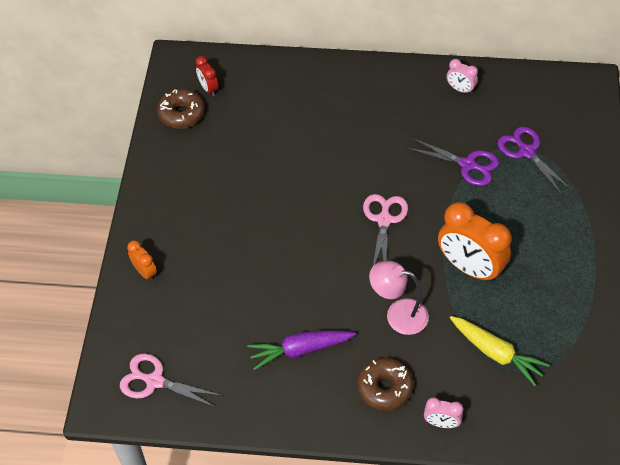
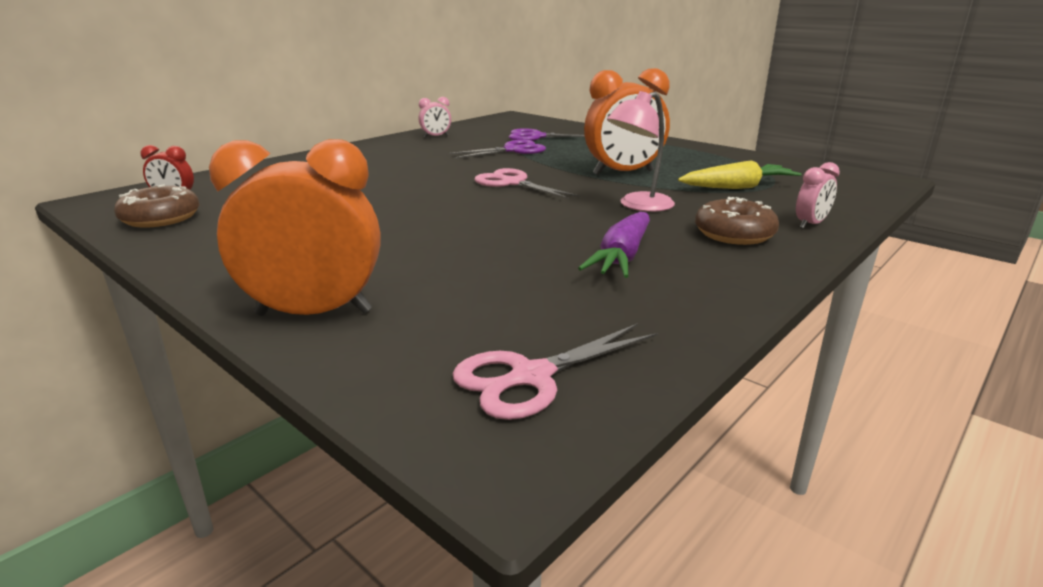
camera: 55 degrees left, 30 degrees down
(145, 272) = (314, 313): orange clock -> orange clock, size x2.08

